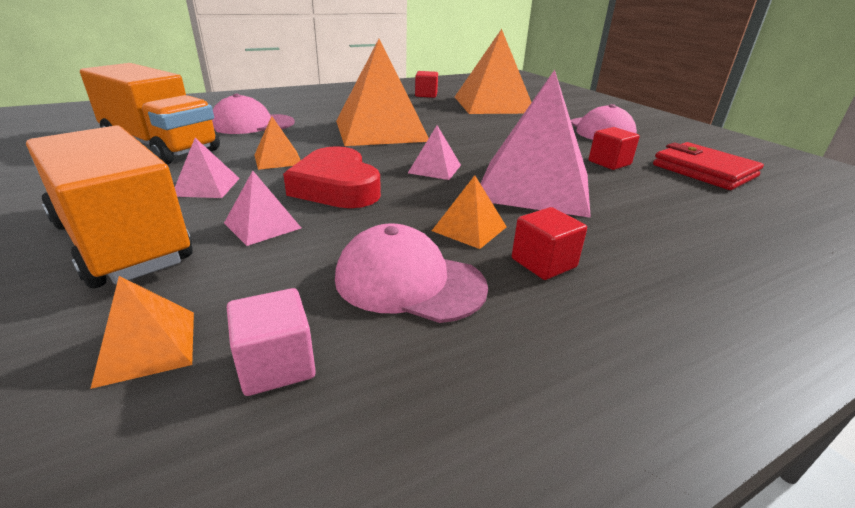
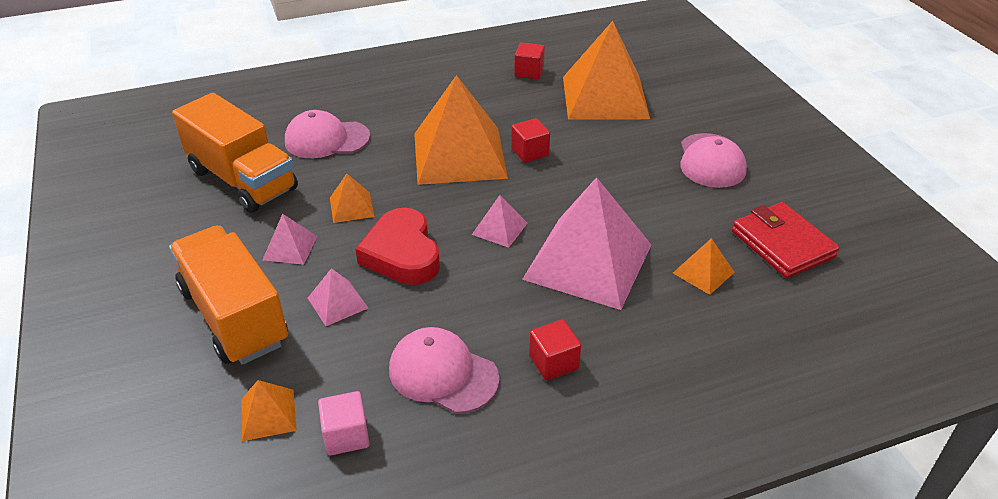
camera: 10 degrees right, 10 degrees up
(469, 228) = (506, 318): orange pyramid -> orange pyramid (703, 272)
(609, 163) = (685, 225): red cube -> red cube (530, 152)

